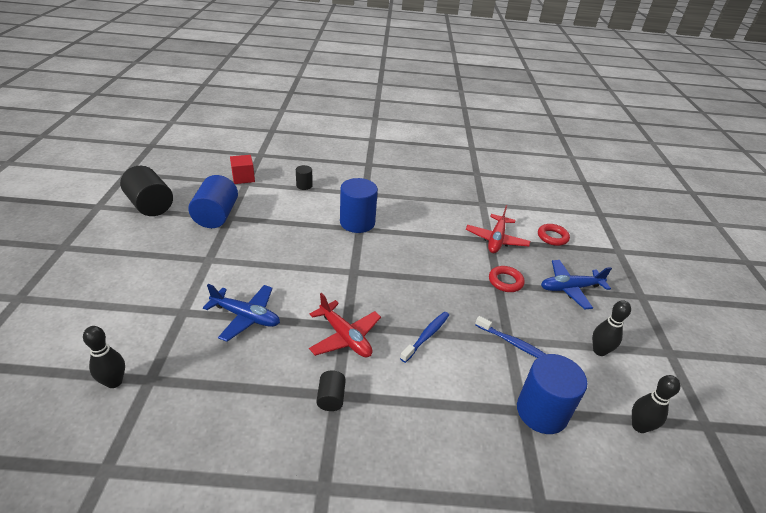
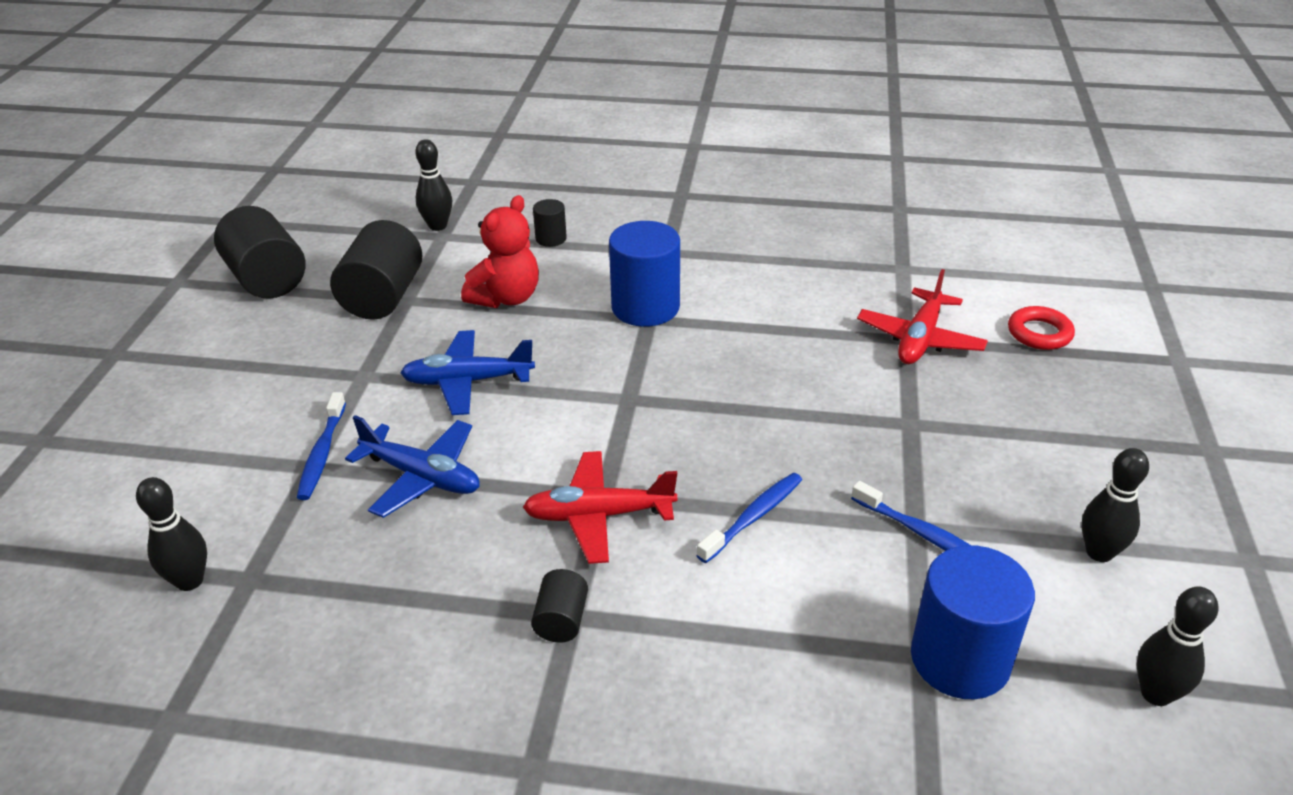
camera: 10 degrees right, 0 degrees up
(188, 304) = (322, 453): none -> blue toothbrush
(216, 216) = (383, 297): blue cylinder -> black cylinder
(243, 178) = (438, 226): red cube -> black bowling pin
(283, 217) = (506, 298): none -> red teddy bear
(345, 337) = (598, 515): red plane -> red plane turned 120 degrees clockwise
(505, 281) = (926, 419): red ring -> none
(570, 288) = (1059, 433): blue plane -> blue plane (467, 381)

